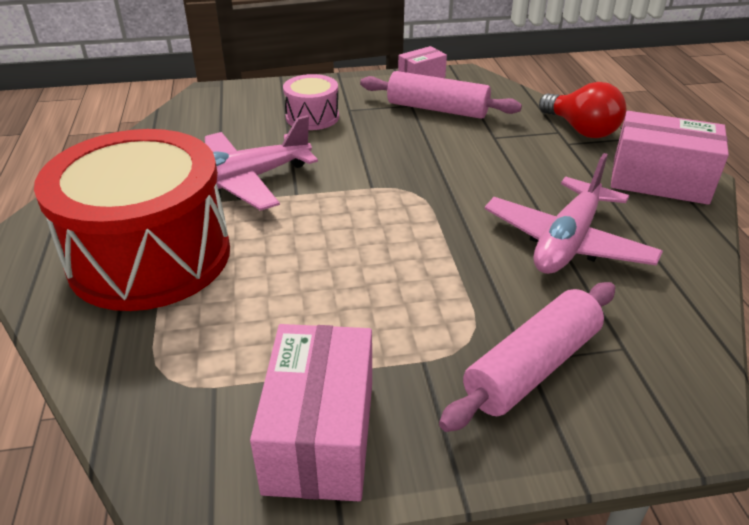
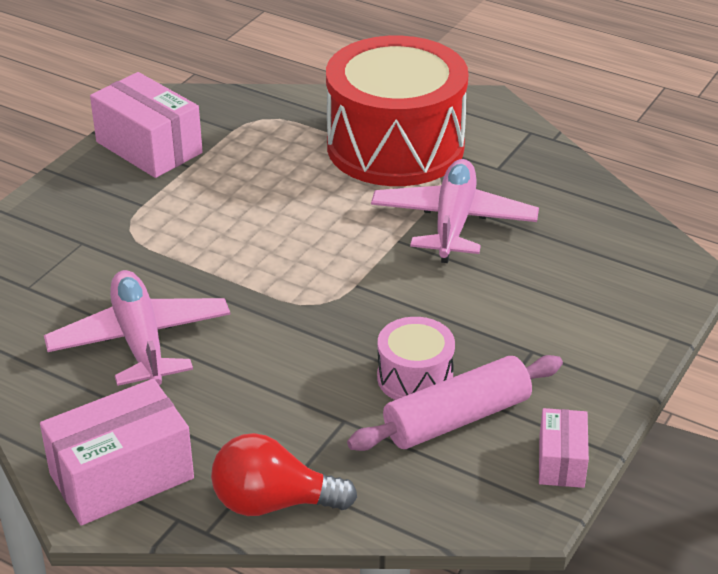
camera: 130 degrees right, 0 degrees up
(312, 117) = (541, 316): pink drum -> pink drum (415, 377)
(532, 367) = (75, 240): pink rolling pin -> none

